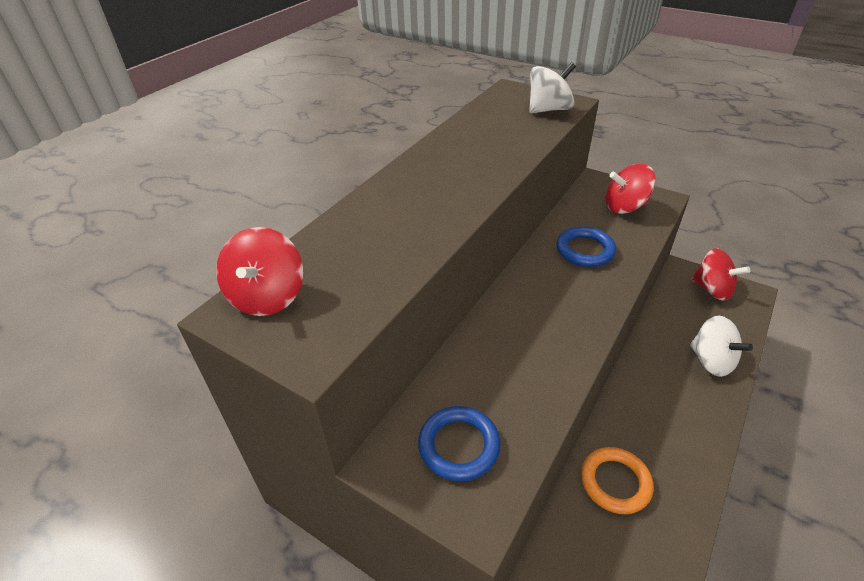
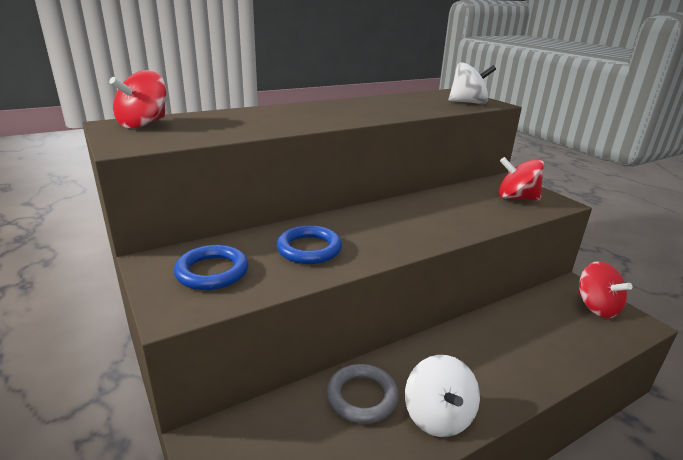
camera: 25 degrees right, 15 degrees down
(585, 250) = (448, 210): blue ring -> blue ring (309, 249)
(615, 482) = (362, 397): orange ring -> grey ring
(711, 361) = (545, 354): white spinning top -> white spinning top (438, 416)

